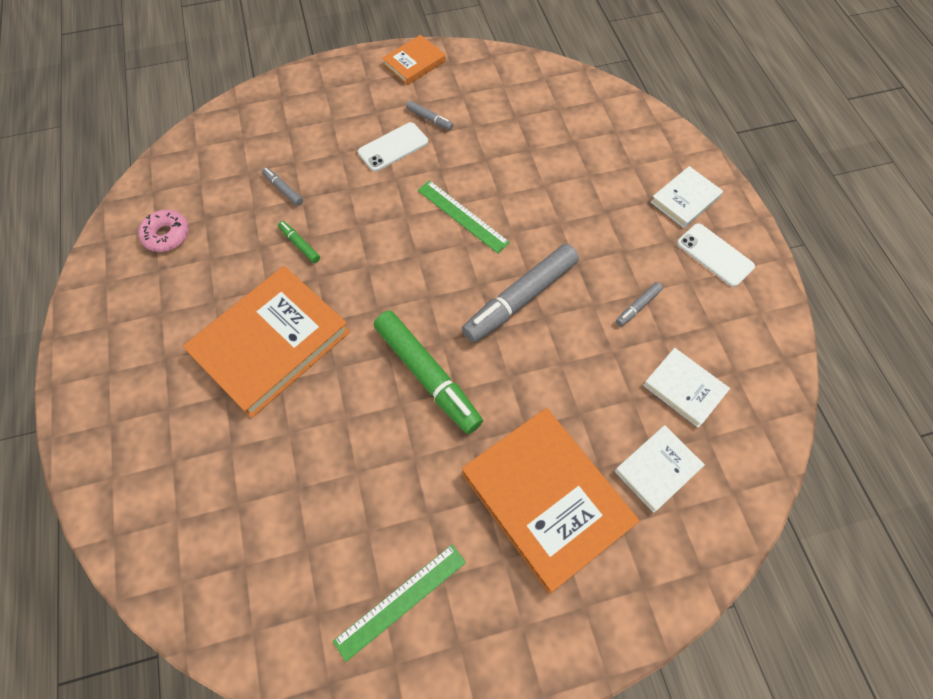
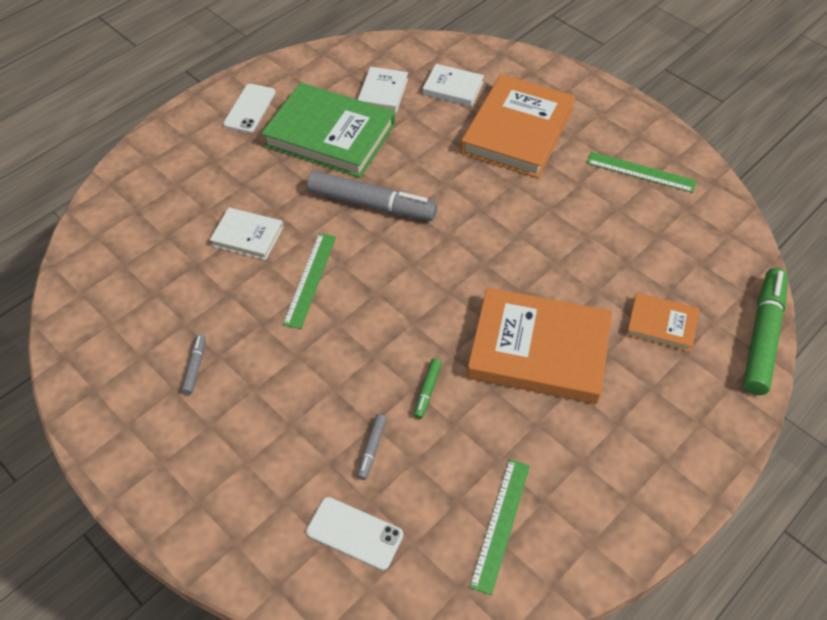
camera: 120 degrees left, 10 degrees down
(167, 235) = (501, 524): pink donut -> green ruler
(393, 147) = (255, 379): white phone -> white phone (354, 533)
(414, 63) = (108, 428): orange book -> orange book (661, 324)
(427, 375) = (482, 230): green marker -> green marker (762, 336)
(638, 307) = (330, 135): grey marker -> green book
(685, 200) = (199, 140): white book -> white book (247, 236)

